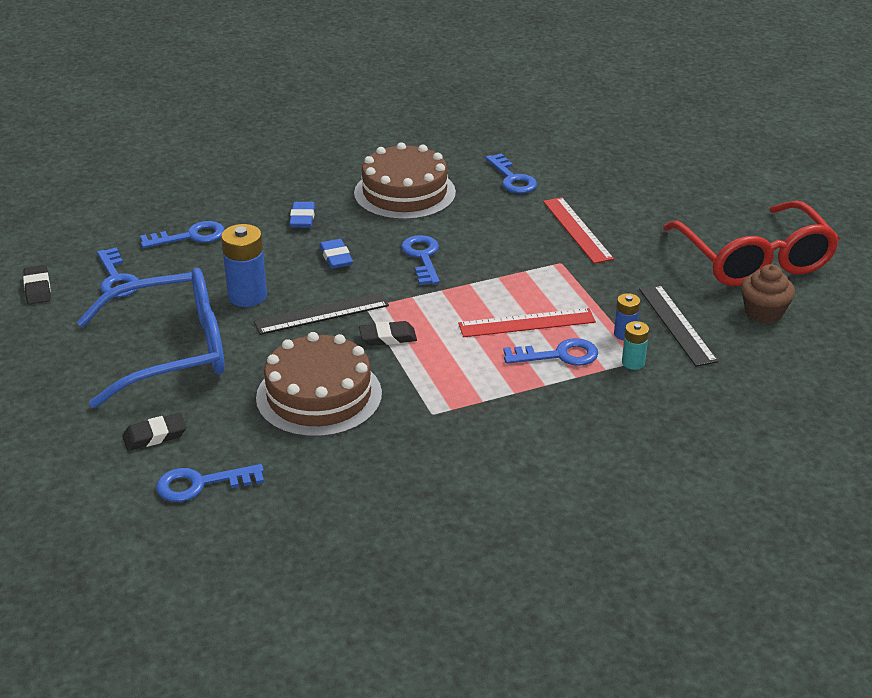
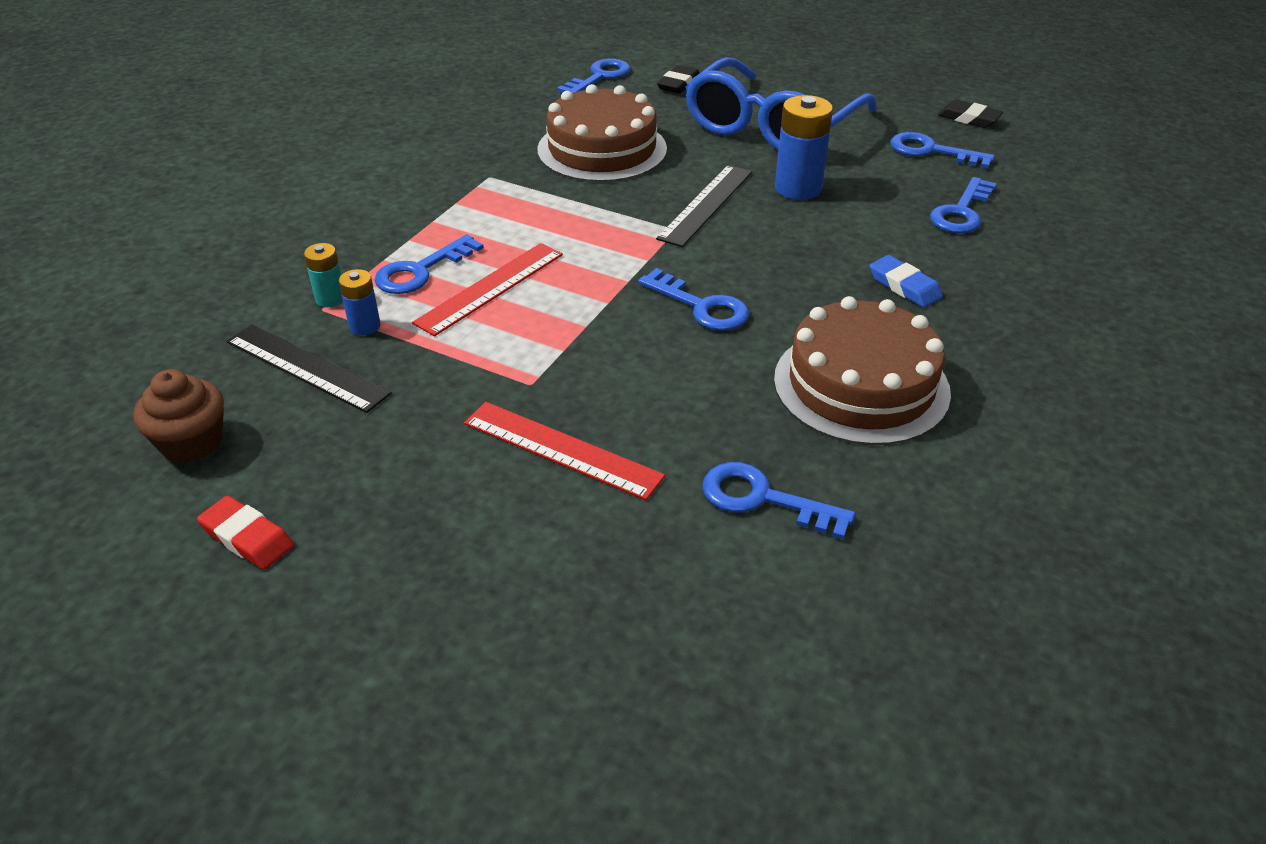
camera: 140 degrees right, 5 degrees up
(336, 257) = (788, 261): blue eraser -> none
(388, 337) = (613, 213): black eraser -> none
(753, 259) = (247, 537): red glasses -> red eraser

